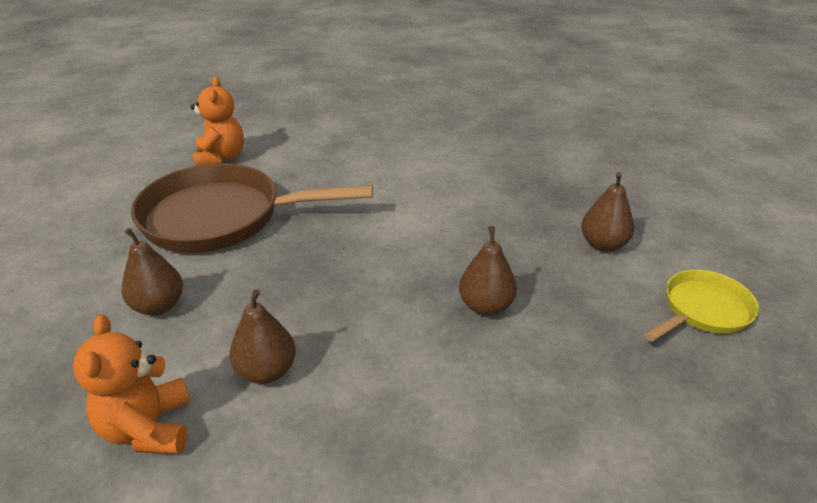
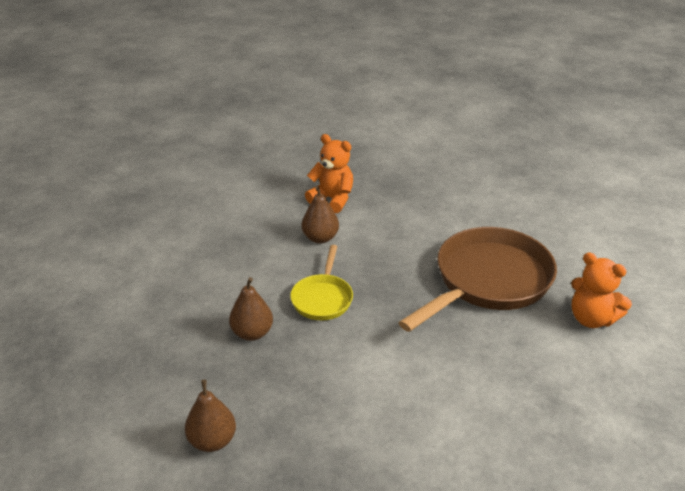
camera: 135 degrees right, 0 degrees up
(159, 306) = (416, 227): brown pear -> none
(703, 310) = (105, 423): yellow pan -> yellow pan (322, 298)

